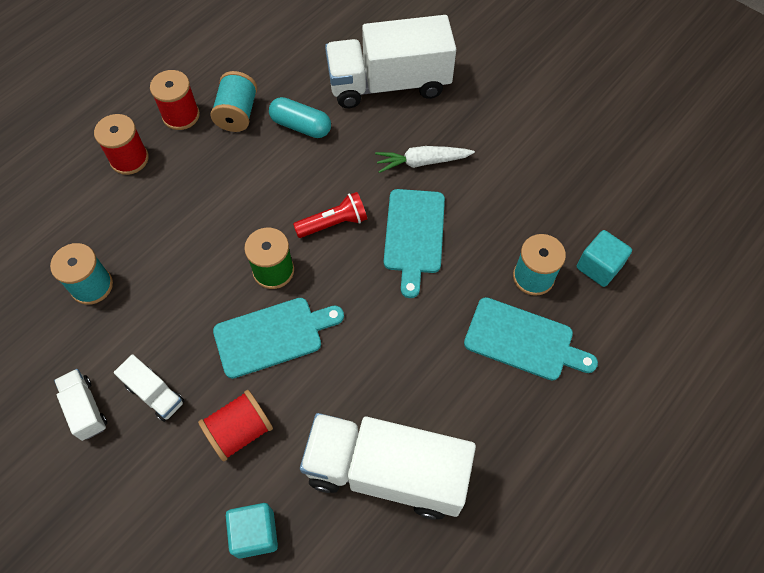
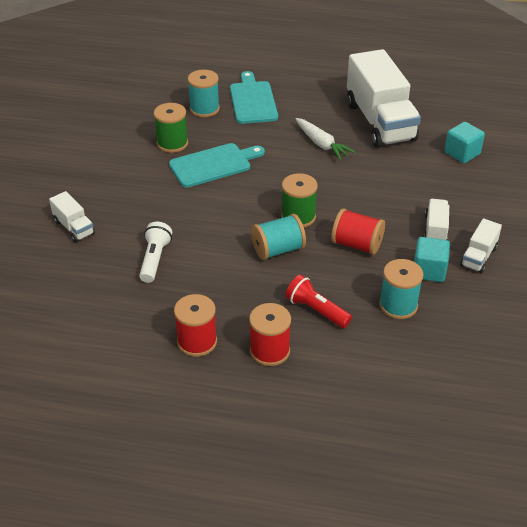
camera: 120 degrees left, 20 degrees down
(237, 114) = (169, 304): turquoise spool -> turquoise spool (278, 249)
(240, 431) = (417, 183): red spool -> red spool (356, 244)
(272, 336) = (345, 196): turquoise cutting board -> none
(301, 126) = (155, 259): turquoise capsule -> white flashlight
(334, 223) = (234, 204): red flashlight -> red flashlight (316, 310)
(389, 84) = (74, 227): white truck -> white truck, size x0.45
(422, 162) = (145, 182): white carrot -> white carrot (321, 144)
(478, 214) = (172, 143): none -> green spool
(599, 267) = (176, 88): turquoise cube -> turquoise cube (429, 270)

